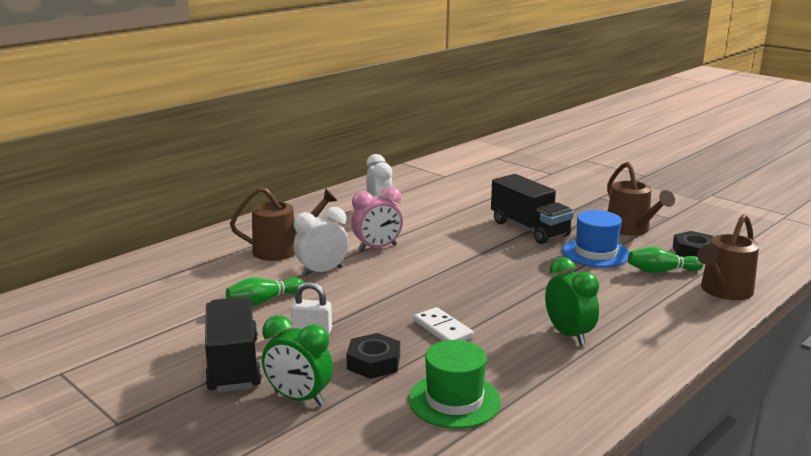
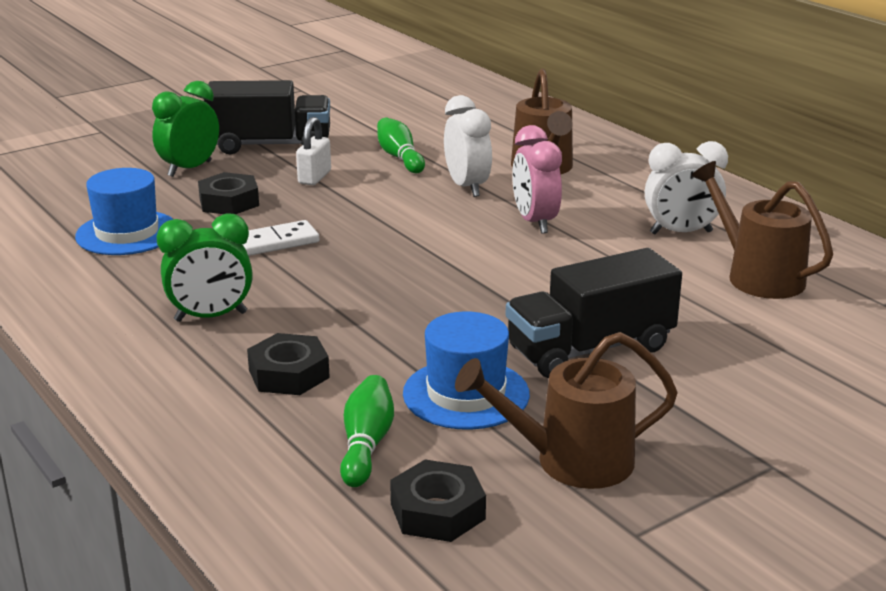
camera: 100 degrees right, 5 degrees up
(454, 400) = (127, 233): green hat -> blue hat
(615, 299) = (289, 374): none -> black nut
(723, 291) = (259, 490): brown watering can -> brown watering can (757, 276)

